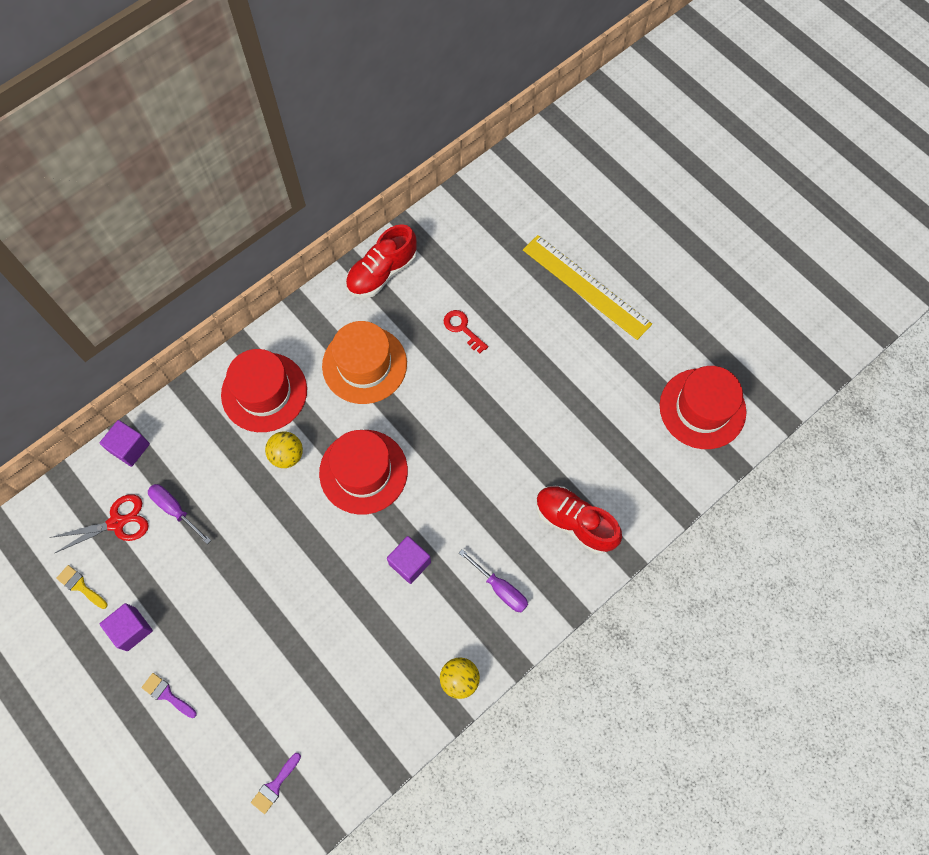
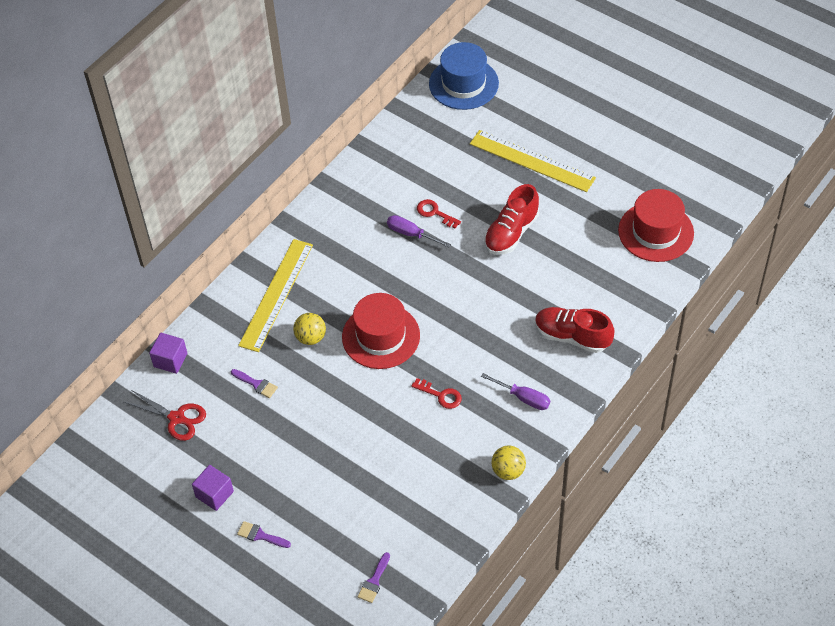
camera: 10 degrees left, 15 degrees down
(80, 586) = (159, 472): yellow brush -> none
(117, 523) = (177, 418): red scissors -> red scissors turned 60 degrees clockwise
(174, 509) = (224, 398): purple screwdriver -> purple screwdriver (410, 234)
(213, 500) = (256, 384): none -> purple brush
(264, 392) = (276, 294): red hat -> yellow ruler
(364, 364) = (358, 256): orange hat -> none
(382, 273) = (352, 184): red shoe -> red shoe (511, 233)
(410, 563) = (441, 395): purple cube -> red key
(535, 173) = (463, 83): none -> blue hat

